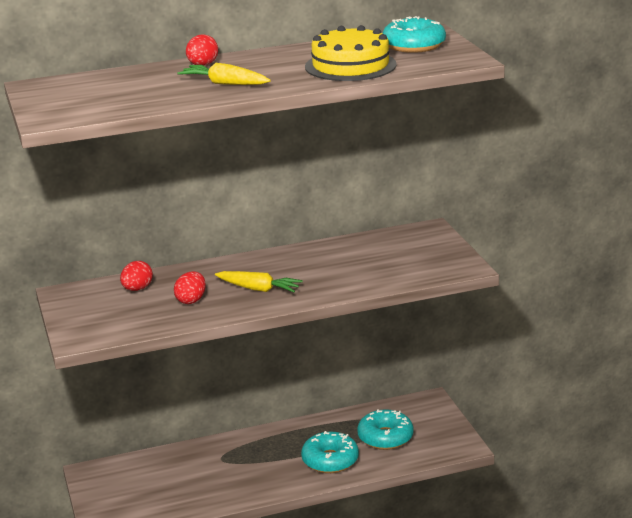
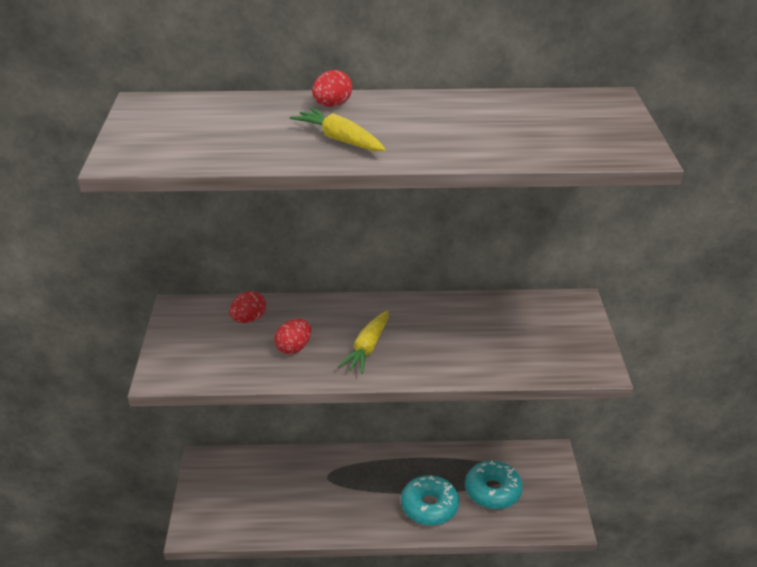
camera: 15 degrees right, 10 degrees up
(258, 289) = (367, 348): yellow carrot -> yellow carrot turned 75 degrees clockwise
(350, 65) = (495, 137): yellow cake -> none
(414, 46) = (583, 117): turquoise donut -> none

